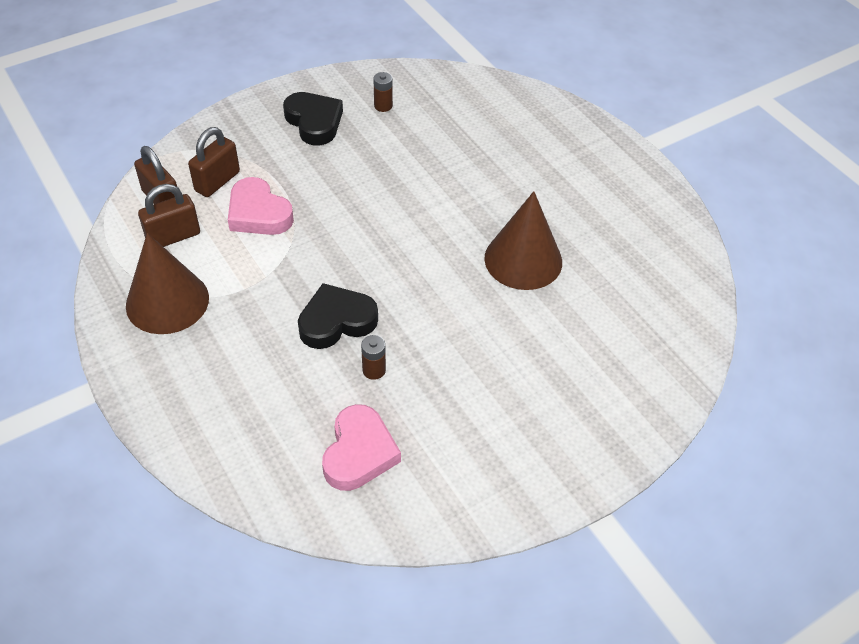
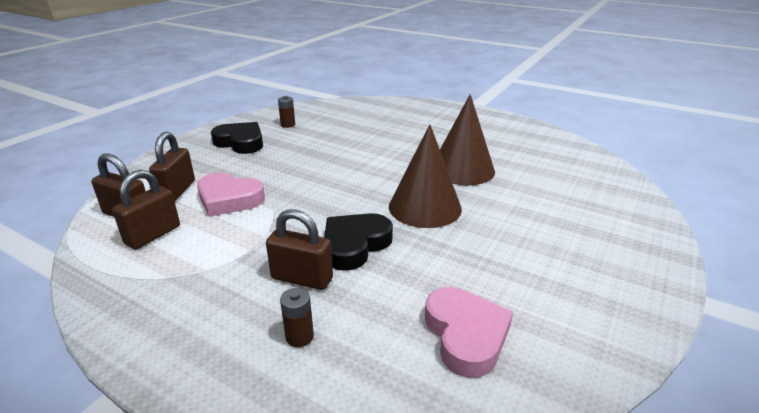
camera: 25 degrees left, 20 degrees down
(167, 301) = (172, 283): brown cone -> brown cone (425, 207)
(269, 340) = (302, 278): none -> brown padlock
(374, 370) = (418, 267): brown battery -> brown battery (299, 336)

